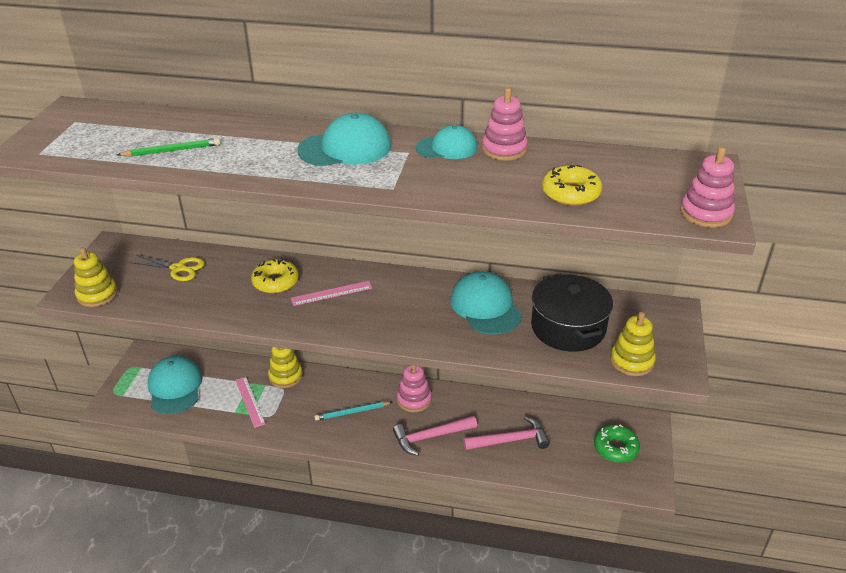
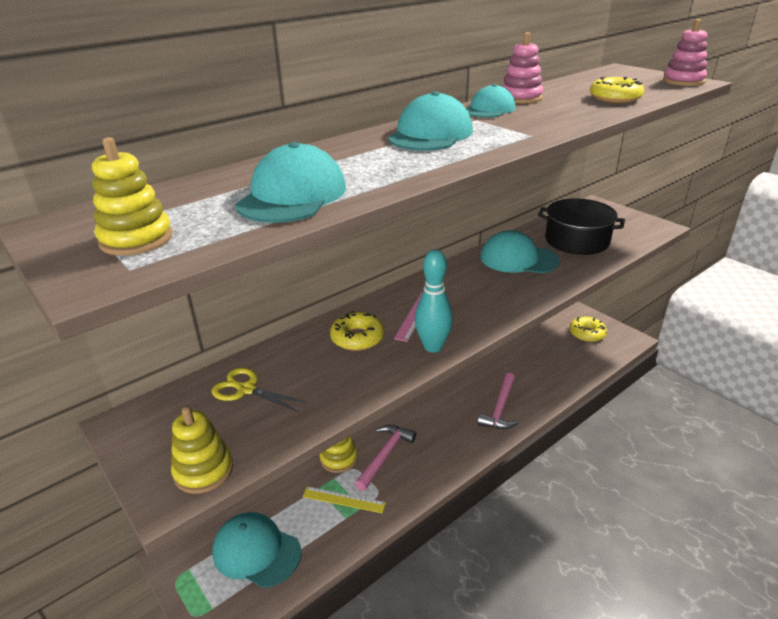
camera: 50 degrees left, 5 degrees down
(171, 151) = (292, 195): green pencil -> turquoise cap
(178, 268) = (246, 389): yellow scissors -> yellow scissors turned 120 degrees counterclockwise
(250, 401) = (343, 499): pink ruler -> yellow ruler
(298, 320) = (433, 347): none -> turquoise bowling pin
(352, 412) = (429, 438): turquoise pencil -> none
(414, 399) = (451, 397): pink stacking toy -> none
(510, 440) = (540, 372): pink hammer -> pink hammer (385, 455)
(615, 448) = (587, 333): green donut -> yellow donut
(631, 361) = (634, 235): yellow stacking toy -> yellow stacking toy (136, 239)

